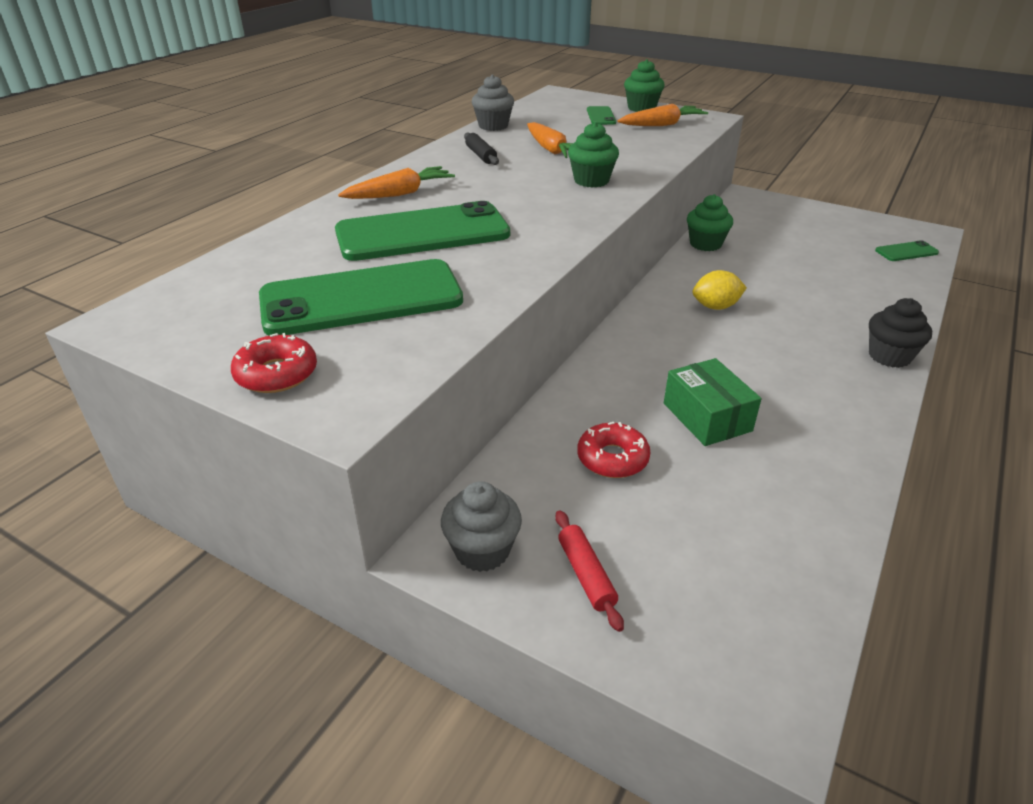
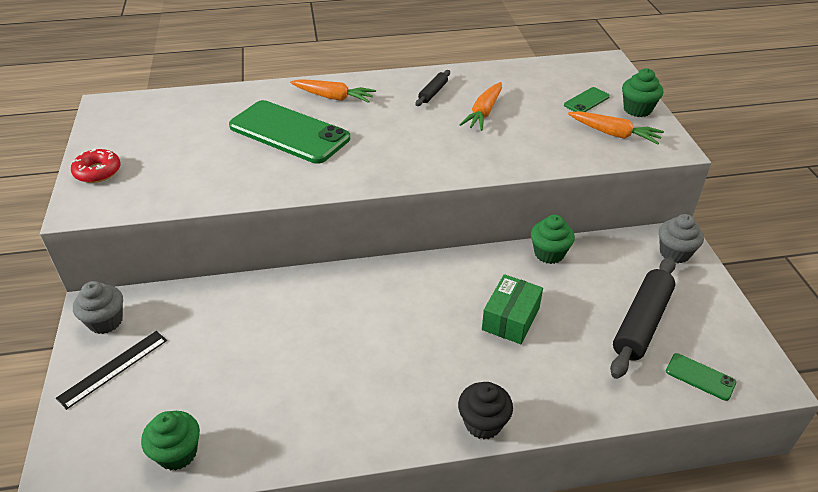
camera: 50 degrees right, 5 degrees up
(361, 299) = (191, 155): green phone -> none
(493, 126) = (493, 71): grey cupcake -> grey cupcake (674, 253)
(586, 574) = (113, 368): red rolling pin -> black ruler
(591, 181) = (450, 152): green cupcake -> green cupcake (177, 453)
(612, 458) = (221, 332): red donut -> none
(707, 417) = (302, 354): green box -> green box (511, 319)
(715, 307) = (453, 300): yellow lemon -> none
(828, 246) = (641, 323): none -> black rolling pin

